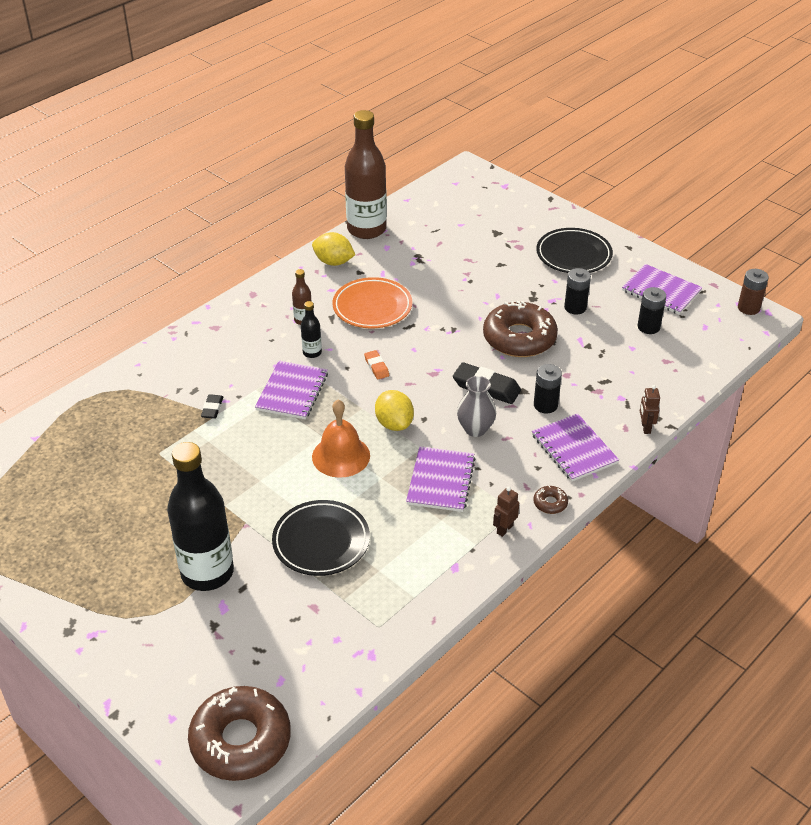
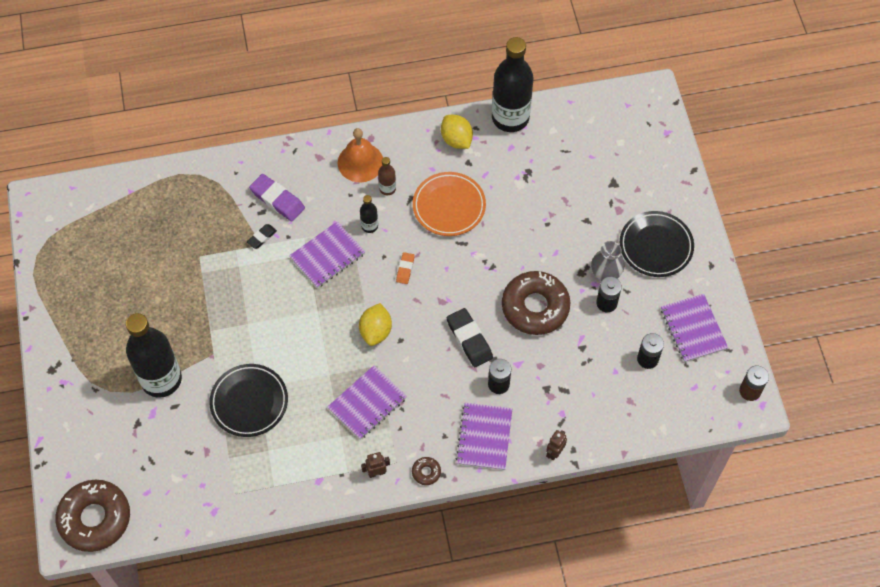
camera: 35 degrees right, 20 degrees up
(202, 374) = (277, 200): none -> purple eraser
(341, 456) = (317, 337): orange bell -> orange bell (360, 162)
(366, 229) = (510, 118): brown bottle -> black bottle
(475, 429) = (429, 373): grey vase -> grey vase (605, 274)

